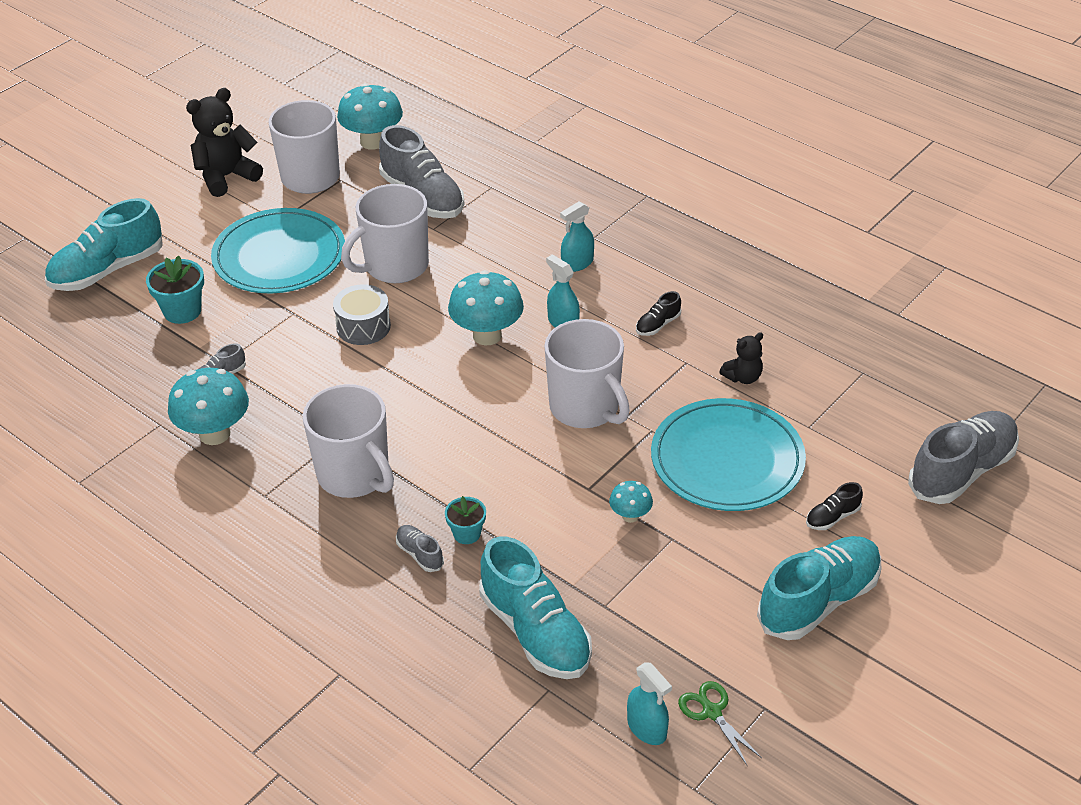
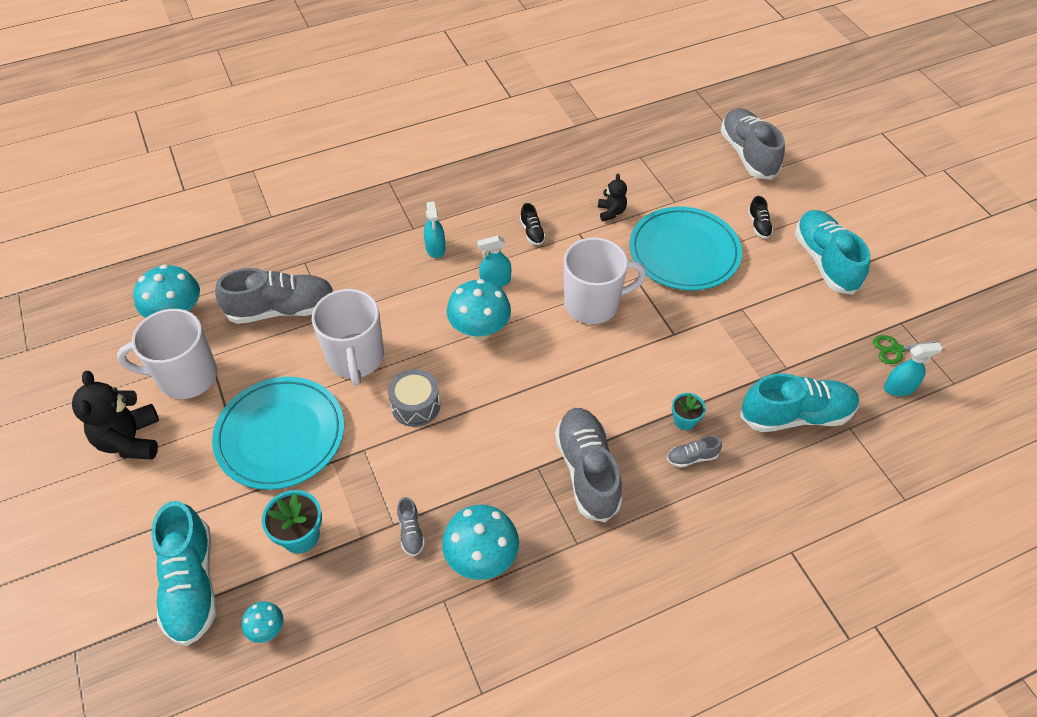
camera: 65 degrees left, 10 degrees up
(355, 475) = (587, 471): white mug -> grey shoe
(630, 516) = (711, 322): turquoise mushroom -> turquoise mushroom (267, 629)

